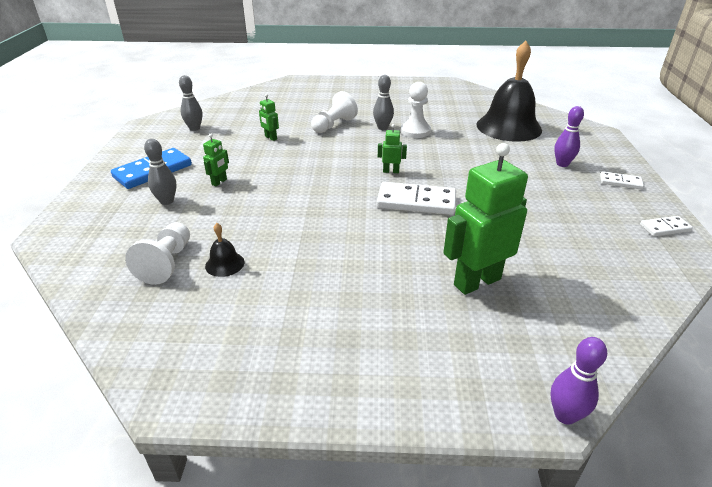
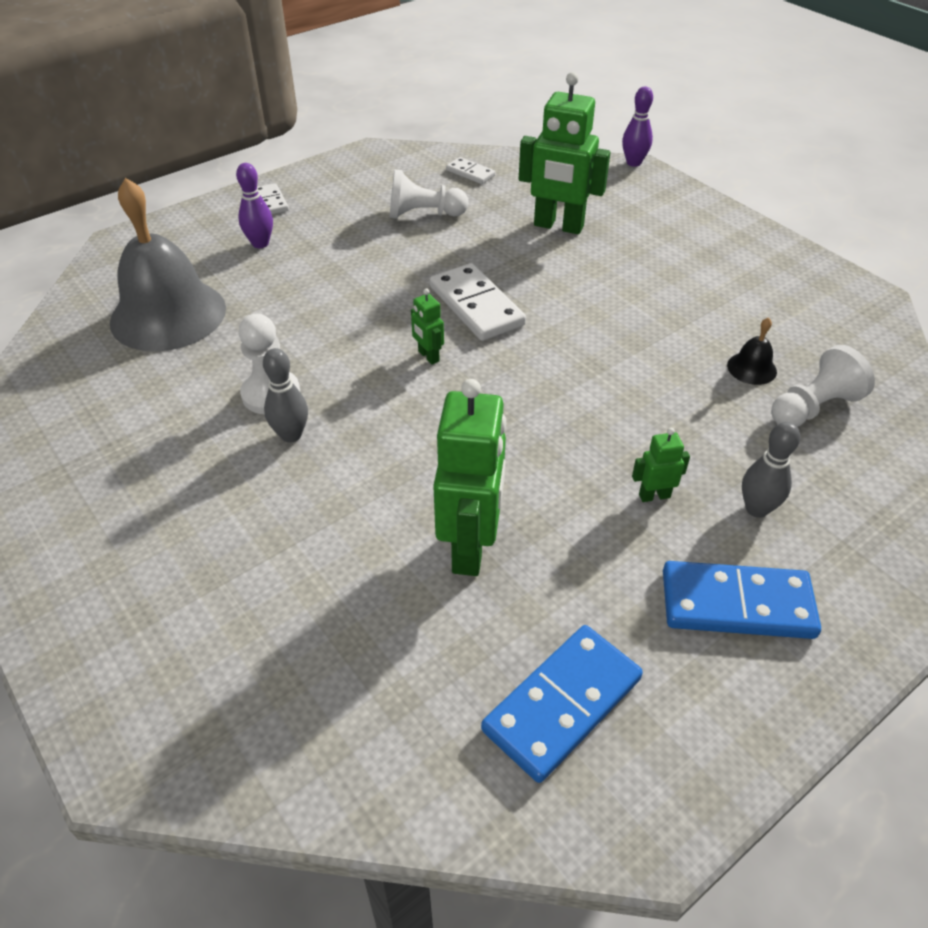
camera: 130 degrees left, 10 degrees up
(194, 128) = (562, 704): grey bowling pin -> blue domino
(270, 138) = (471, 547): green robot -> green robot, size x2.21
(334, 125) = (337, 500): white pawn -> white pawn (423, 214)
(508, 127) = (168, 314): black bell -> grey bell
(665, 228) = (348, 167): white domino -> white domino (470, 173)

